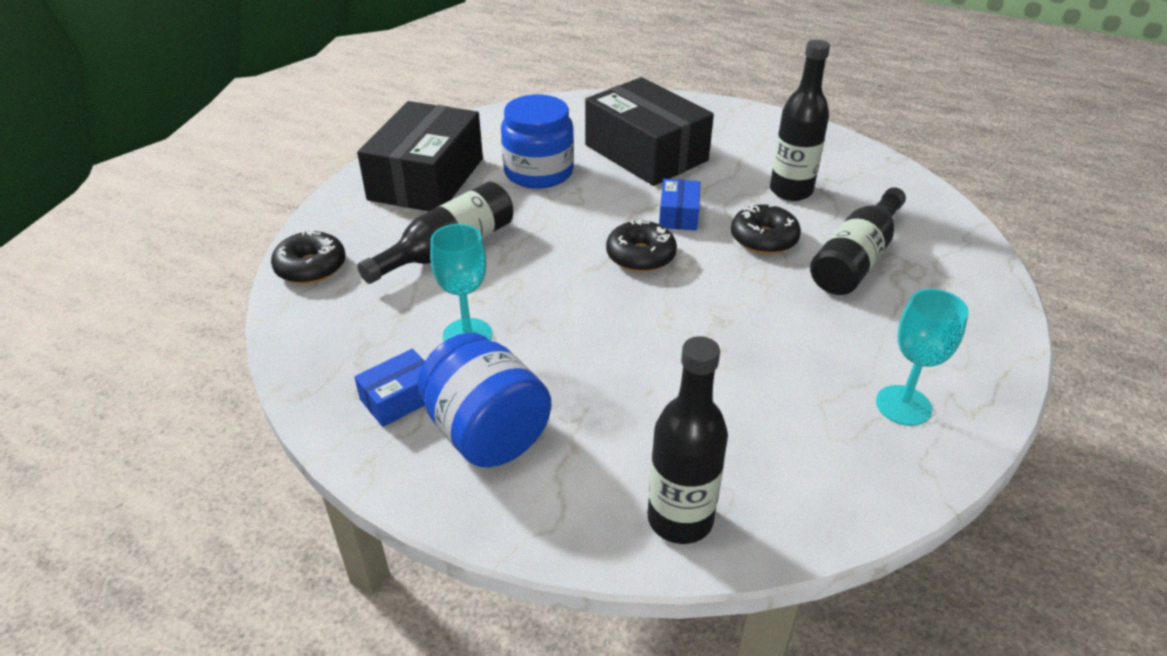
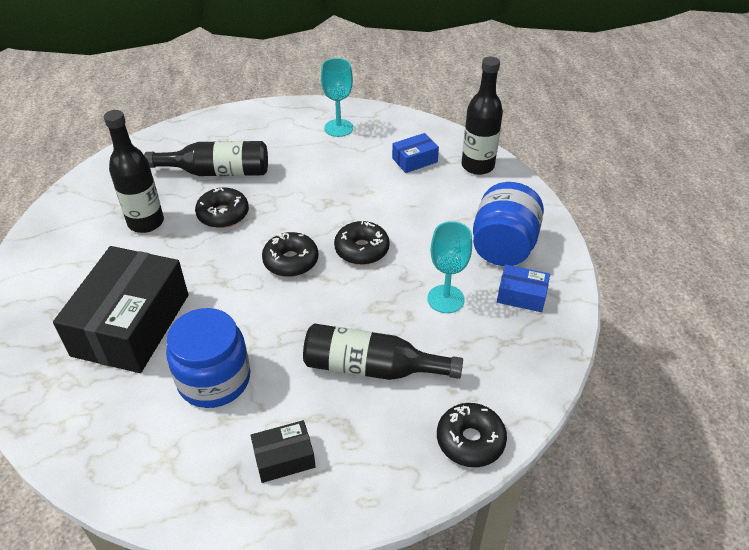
camera: 125 degrees left, 5 degrees up
(426, 179) = (284, 458): black box -> black box, size x0.45
(608, 310) = (362, 249): none -> black donut
(678, 215) = (222, 264): blue box -> blue box (414, 160)

